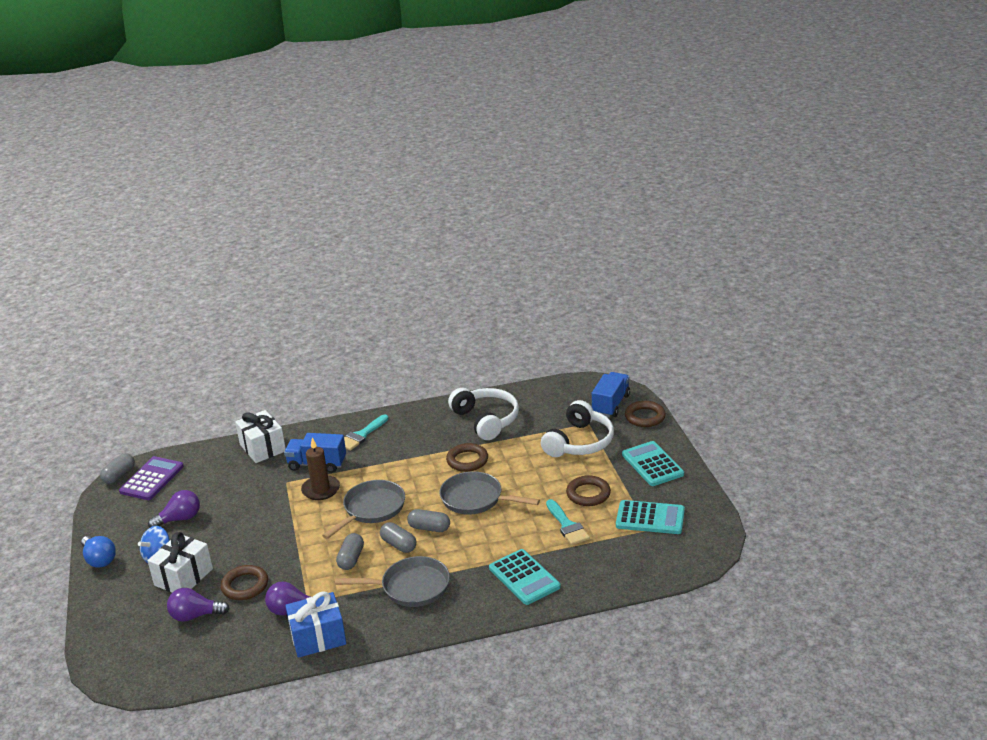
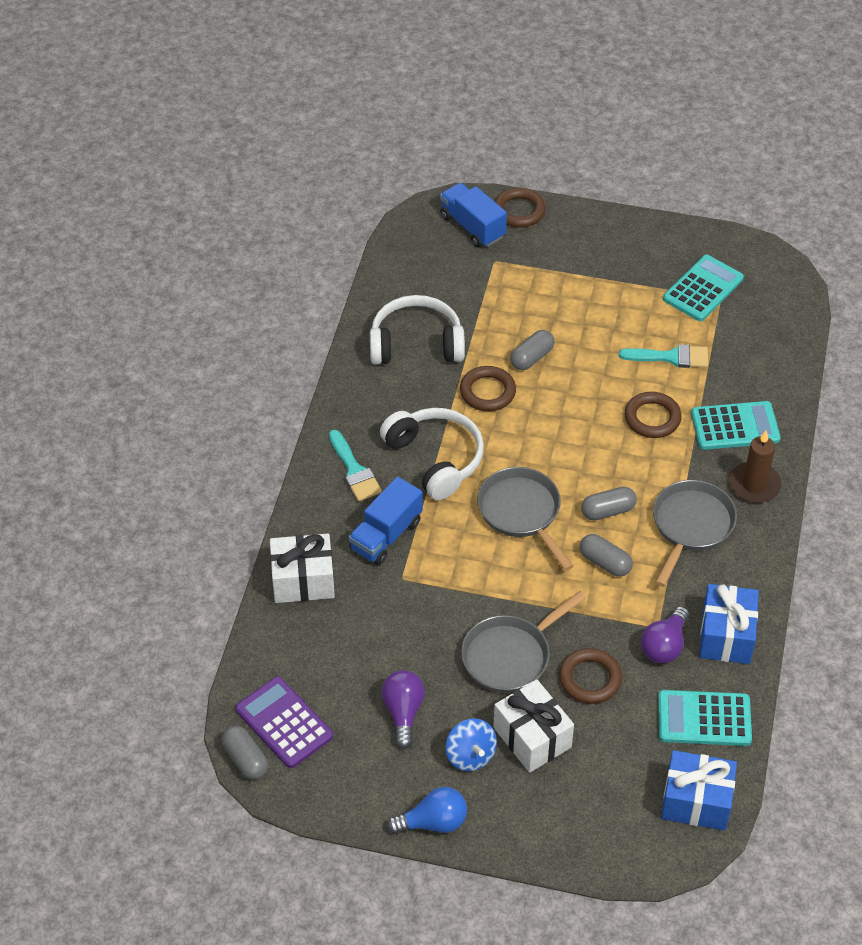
camera: 65 degrees left, 20 degrees up
(160, 670) = (696, 801): none -> blue gift
(195, 616) = (616, 743): purple light bulb -> none
(321, 490) = (445, 548): brown candle -> brown candle (754, 485)
(429, 528) = (595, 473): grey capsule -> grey capsule (532, 358)
(475, 499) = (569, 413): grey pan -> grey pan (510, 655)
(579, 442) = (526, 284): white headphones -> white headphones (435, 459)
(588, 494) = (627, 317): brown ring -> brown ring (652, 418)
(652, 464) = (612, 245): turquoise calculator -> turquoise calculator (704, 718)

